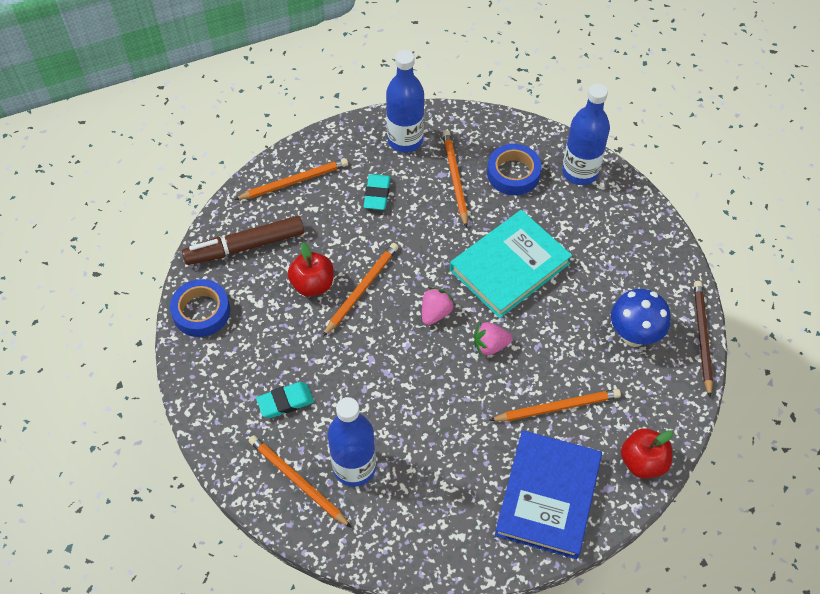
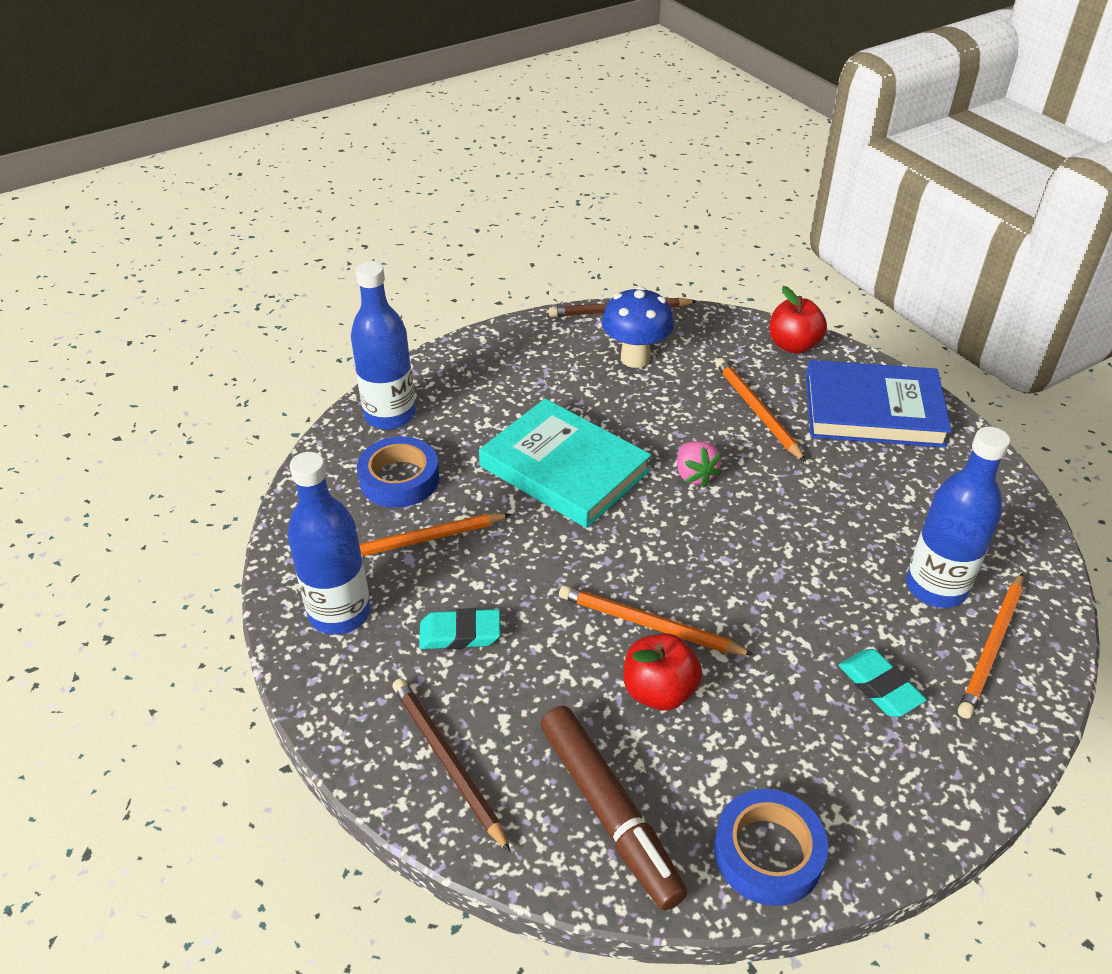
camera: 100 degrees left, 15 degrees down
(294, 181) = (447, 762): orange pencil -> brown pencil
(435, 313) = (663, 535): pink strawberry -> none

